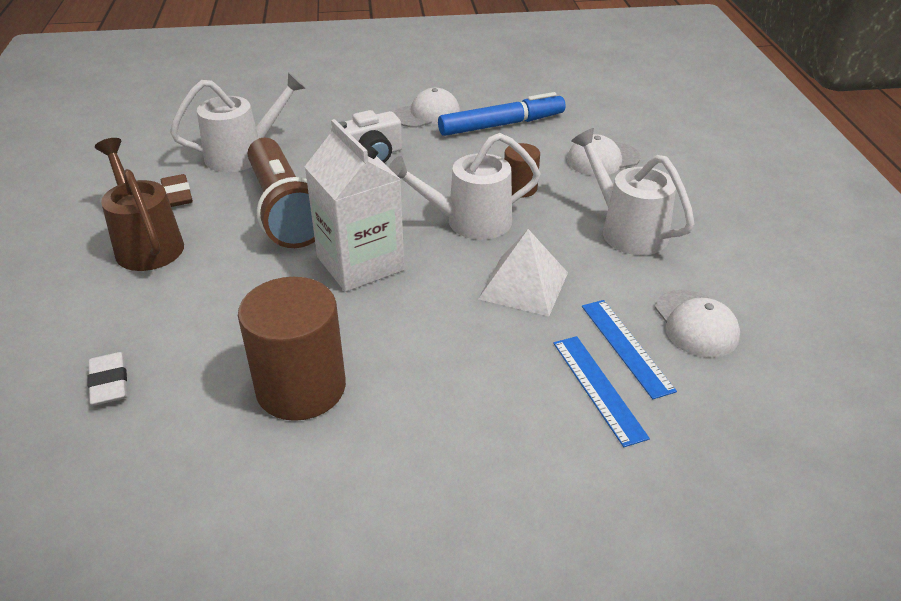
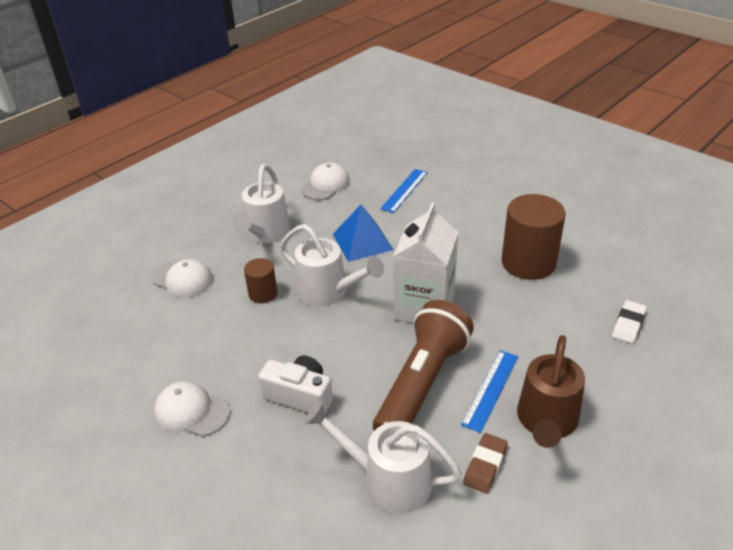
camera: 130 degrees left, 0 degrees up
(501, 125) = (172, 354): blue marker -> none
(523, 285) = (362, 242): white pyramid -> blue pyramid
(626, 347) = (367, 195): blue ruler -> blue ruler (490, 389)

